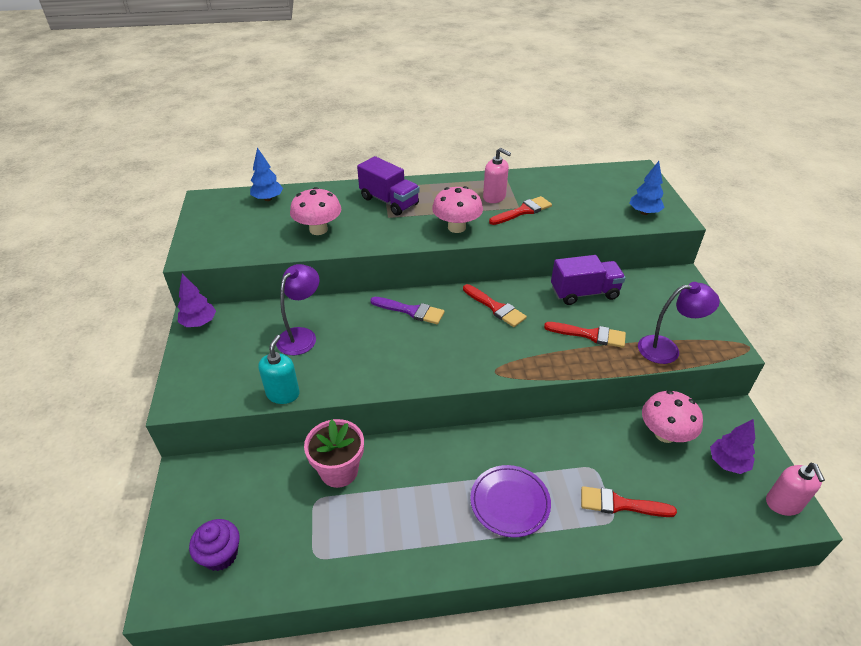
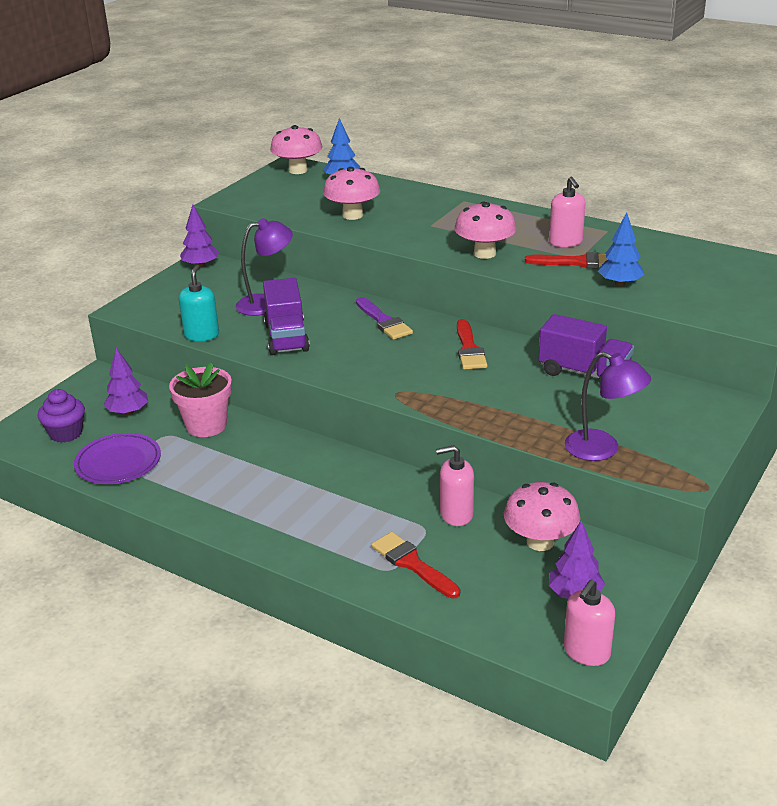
camera: 40 degrees right, 10 degrees down
(219, 202) = (298, 170): none -> pink mushroom
(256, 497) = (128, 412): none -> purple tree
(283, 394) = (201, 335): turquoise soap dispenser -> turquoise soap dispenser turned 45 degrees counterclockwise
(389, 201) = (450, 214): purple truck -> purple truck (286, 338)
(510, 502) = (314, 512): purple plate -> purple plate (118, 462)
(590, 335) = (534, 406): red brush -> none
(596, 443) = (456, 514): none -> pink soap dispenser
(644, 212) = (723, 307): blue tree -> blue tree (620, 284)

